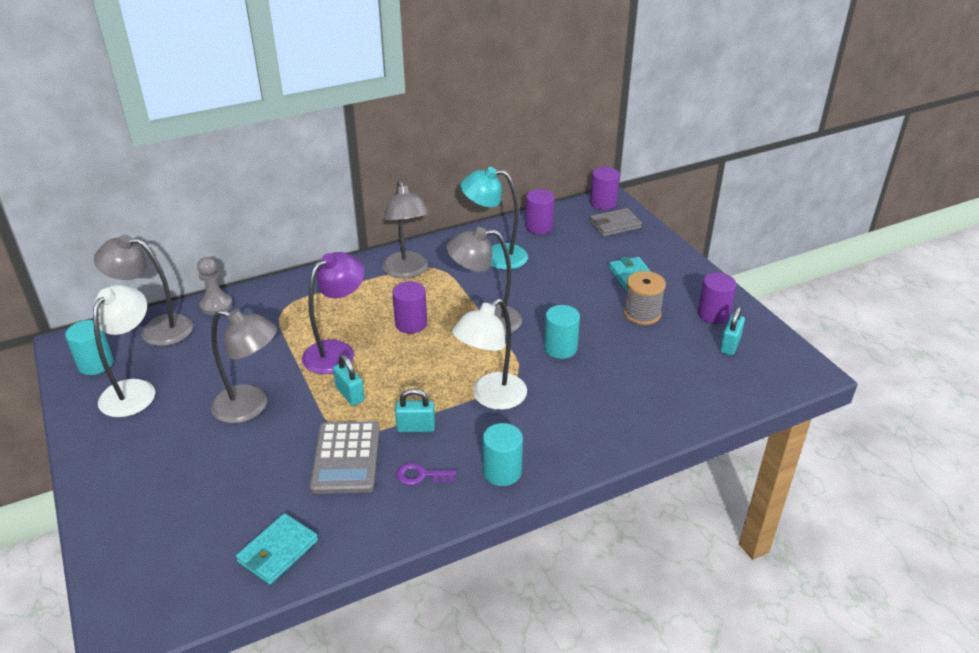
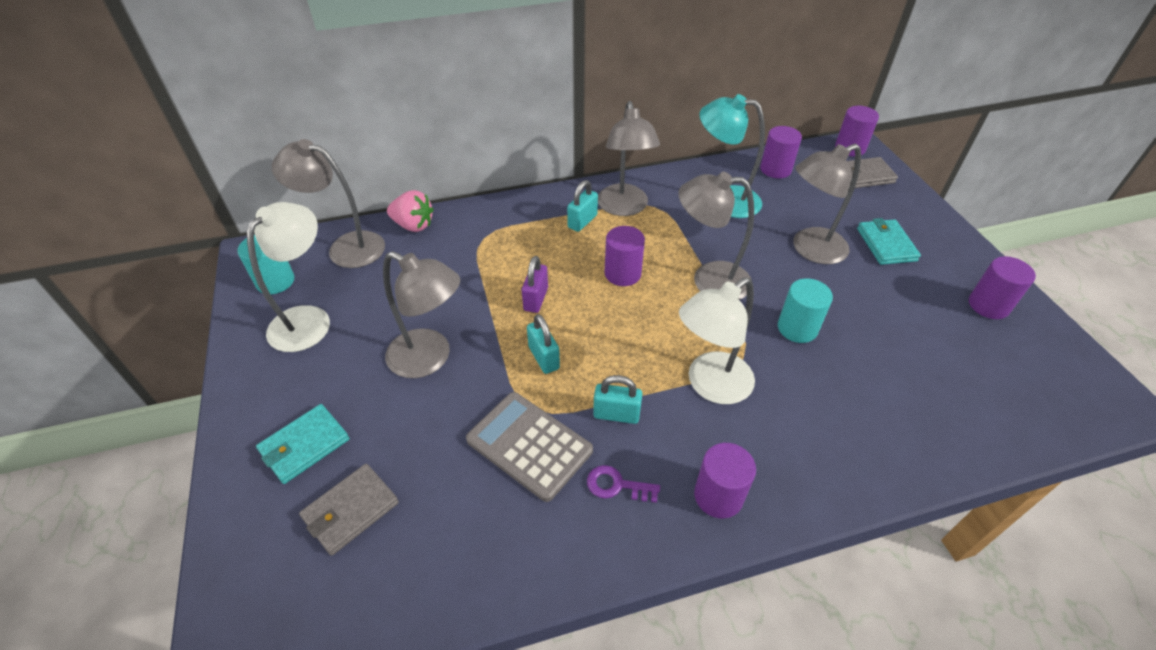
camera: 10 degrees right, 10 degrees up
(203, 521) = (351, 511): none -> grey wallet
(216, 305) = (413, 225): grey pawn -> pink strawberry
(278, 551) = (430, 571): turquoise wallet -> turquoise wallet (304, 446)
(337, 351) = (536, 299): purple lamp -> purple padlock
(346, 458) = (529, 445): grey calculator -> grey calculator turned 120 degrees clockwise
(502, 472) = (718, 496): turquoise cylinder -> purple cylinder
(570, 288) = (810, 249): none -> grey lamp
(642, 313) = (898, 293): grey spool -> none
(730, 345) = (1012, 351): turquoise padlock -> turquoise padlock (582, 221)

